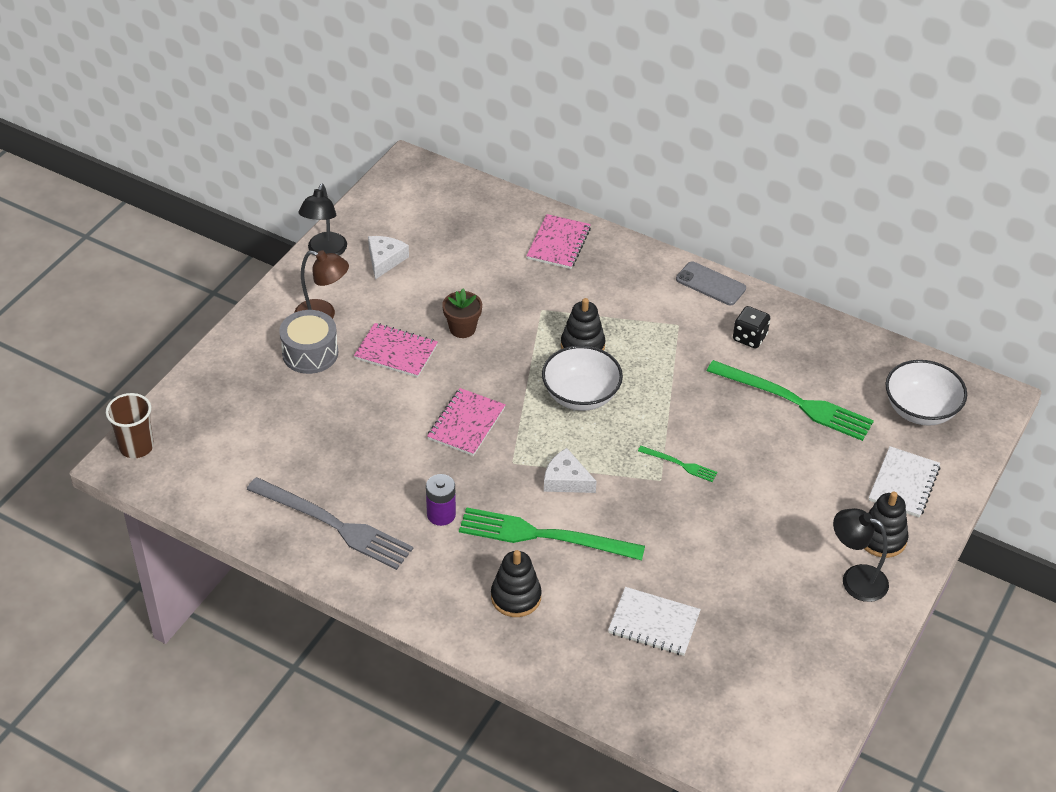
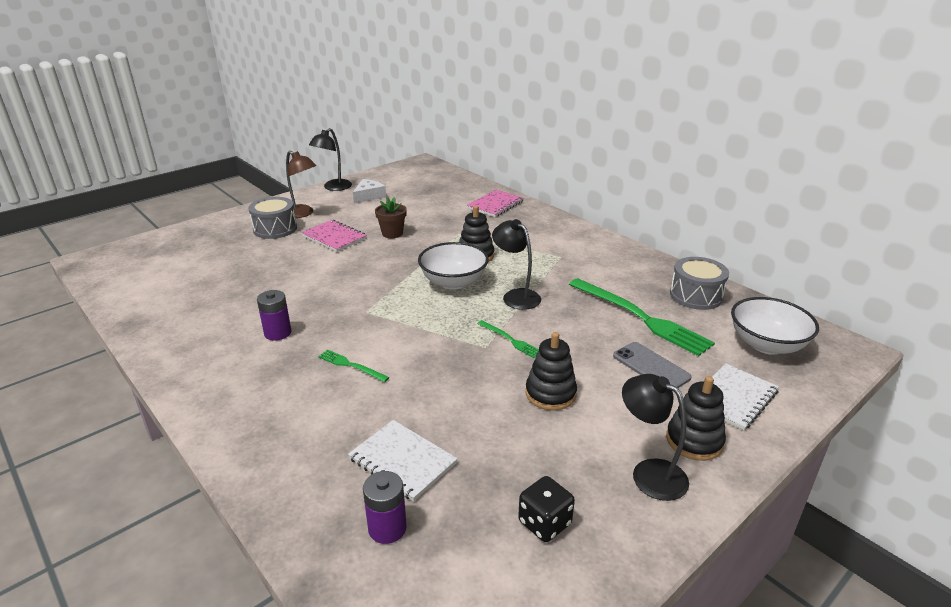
camera: 20 degrees right, 15 degrees down
(136, 446) = (108, 254): brown cup -> none
(334, 524) = (188, 322): grey fork -> none
(466, 423) = (349, 282): pink notebook -> none
(516, 597) = (286, 406): black stacking toy -> black stacking toy (550, 394)
(544, 536) = (351, 365): green fork -> green fork, size x0.46
(566, 480) = (401, 331): white cheese -> none
(657, 401) = (516, 296): none -> black lamp
(676, 682) = (387, 528): none -> purple battery
(710, 284) = (600, 239): grey phone -> grey phone (651, 367)
(749, 337) = (618, 272): black dice -> black dice (544, 523)
(839, 356) = (696, 295): none -> grey drum

